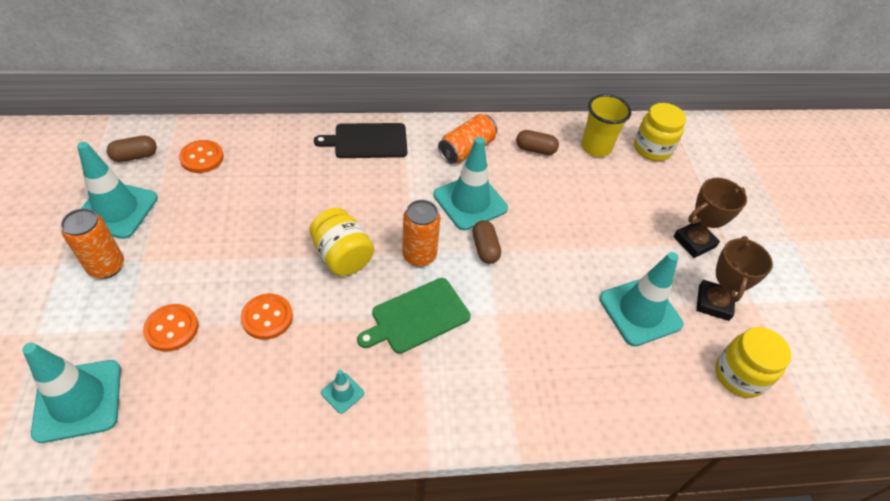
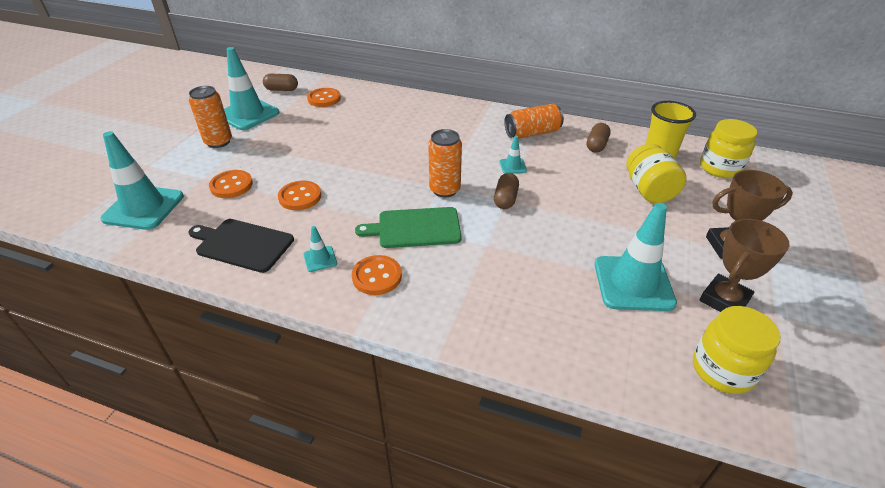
camera: 30 degrees right, 10 degrees down
(342, 256) = (382, 175): yellow jar -> yellow jar (649, 191)
(367, 141) = (452, 112): black cutting board -> black cutting board (242, 244)
(414, 392) = (377, 276): none -> orange button
(470, 202) = (512, 166): turquoise traffic cone -> turquoise traffic cone, size x0.45
(535, 149) = (596, 145): brown capsule -> brown capsule turned 75 degrees clockwise

